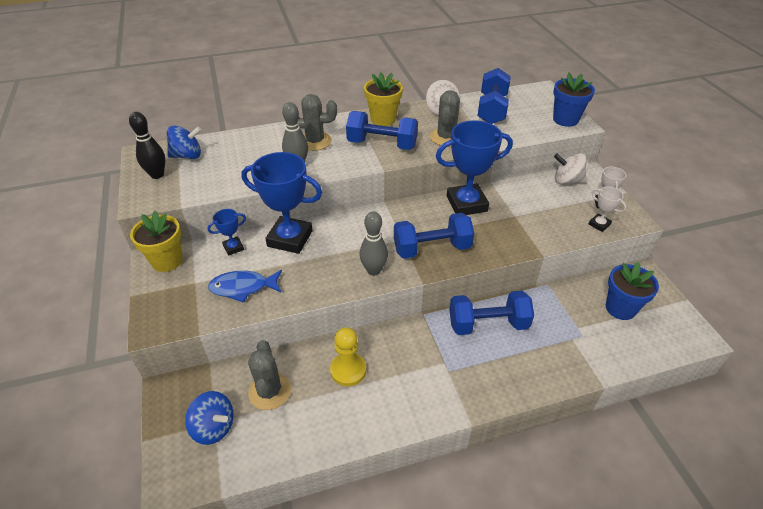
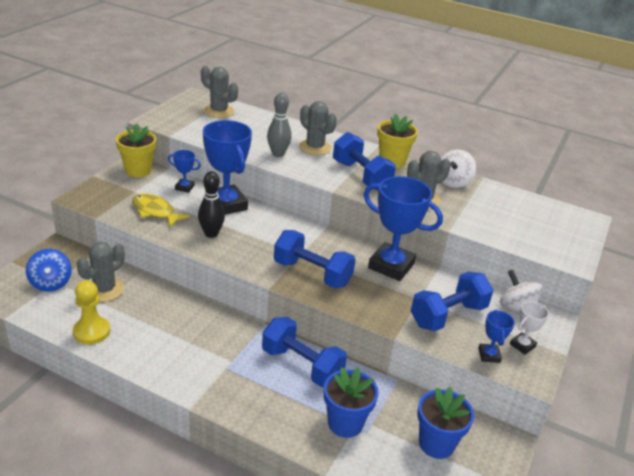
camera: 40 degrees right, 10 degrees down
(157, 175) = (185, 112): black bowling pin -> black bowling pin (211, 234)
(187, 156) = (219, 111): blue spinning top -> grey cactus
(243, 287) = (155, 211): blue fish -> yellow fish
(348, 370) = (164, 315): yellow pawn -> yellow pawn (91, 331)
(373, 270) = (249, 257): grey bowling pin -> none
(492, 109) = (502, 205): blue dumbbell -> blue dumbbell (448, 315)
(565, 119) = (565, 250): blue flower pot -> blue flower pot (345, 423)
(599, 224) = (489, 355): white trophy -> blue trophy

